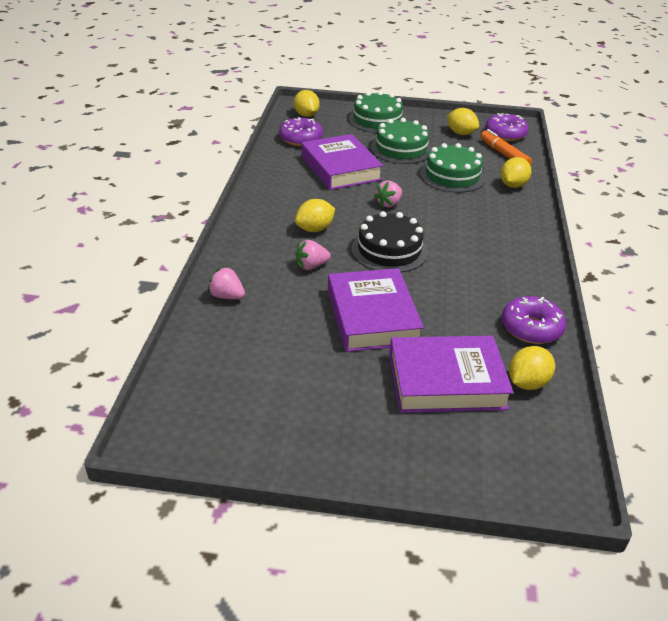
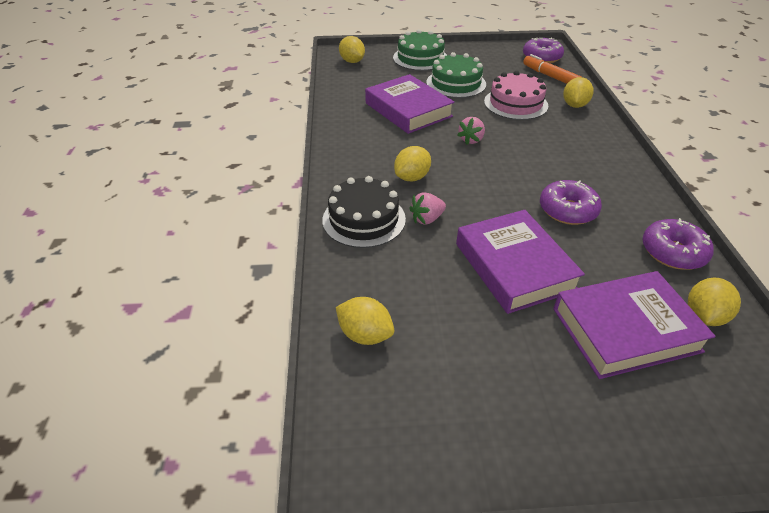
camera: 10 degrees left, 5 degrees up
(227, 296) = (354, 269): pink strawberry -> none
(301, 139) = (357, 85): purple donut -> purple donut (567, 210)
(389, 250) = (495, 189): black cake -> black cake (364, 219)
(452, 176) = (515, 103): green cake -> pink cake
(461, 133) = (502, 61): yellow lemon -> yellow lemon (365, 334)

